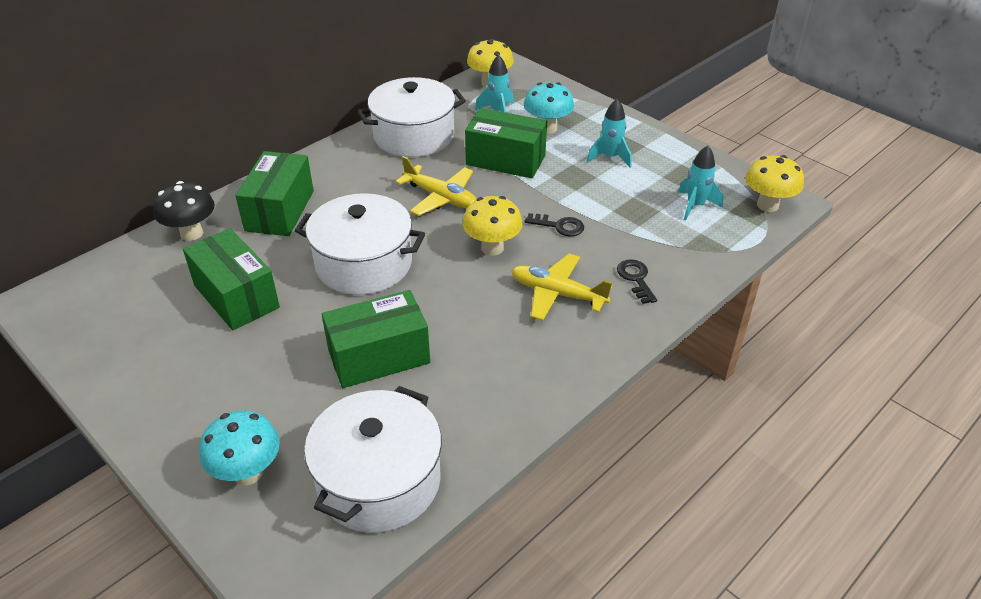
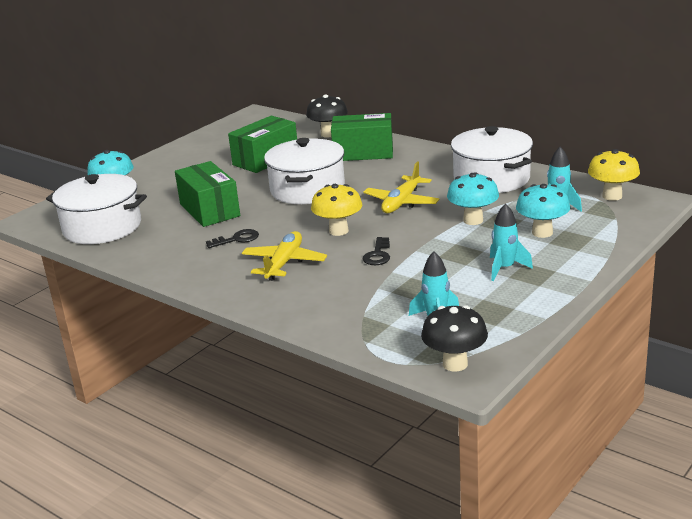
camera: 85 degrees right, 15 degrees down
(505, 160) = (473, 220): green box -> turquoise mushroom
(636, 279) = (310, 296): black key -> black key (237, 239)
(767, 205) = (455, 364): yellow mushroom -> black mushroom

